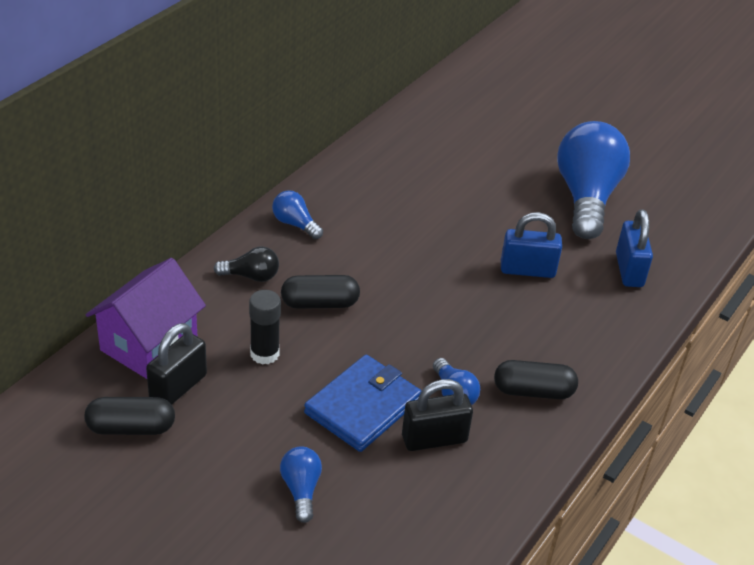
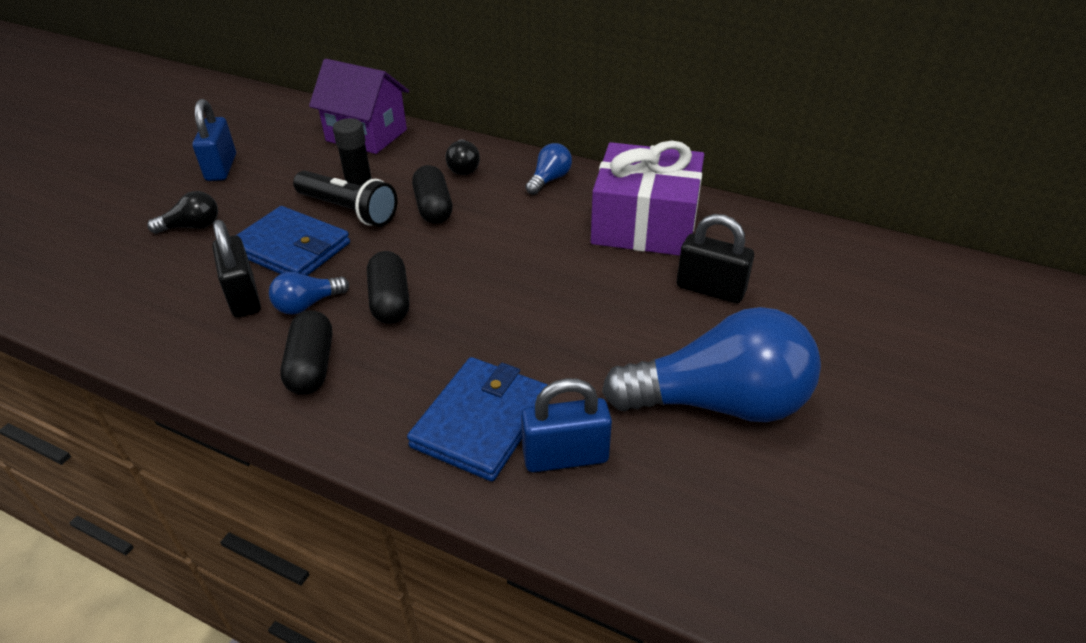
camera: 85 degrees right, 0 degrees up
(131, 428) = (273, 143): black capsule -> black capsule (390, 301)
(178, 387) = (317, 155): black padlock -> black padlock (710, 289)
(301, 489) = (192, 226): blue light bulb -> black light bulb
(306, 363) = (348, 210): none -> black flashlight
(382, 184) = (645, 224): none -> purple gift
(527, 270) = (531, 349): blue padlock -> blue padlock (221, 168)
(597, 303) = (482, 421): none -> blue wallet

